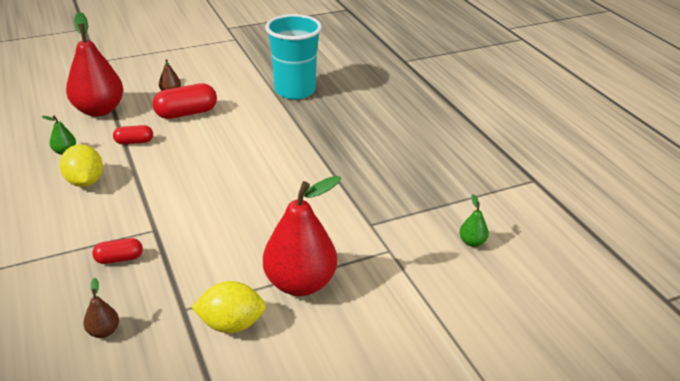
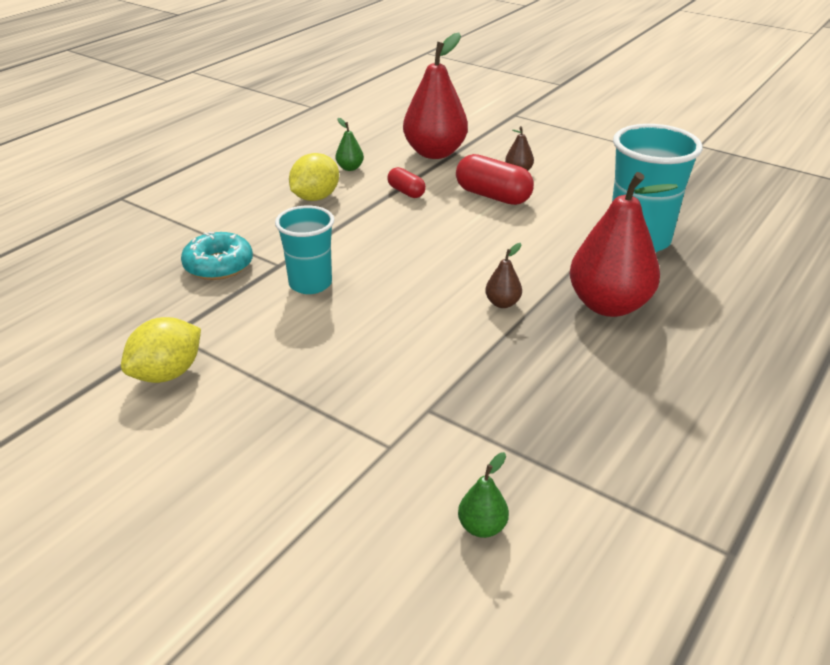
camera: 60 degrees right, 0 degrees up
(104, 331) = (113, 302): brown pear -> brown pear (502, 303)
(119, 259) = (218, 265): red capsule -> turquoise donut
(197, 223) = (310, 284): none -> turquoise cup
(231, 324) = (167, 374): yellow lemon -> yellow lemon turned 75 degrees clockwise
(300, 283) = (267, 395): red pear -> red pear (609, 305)

